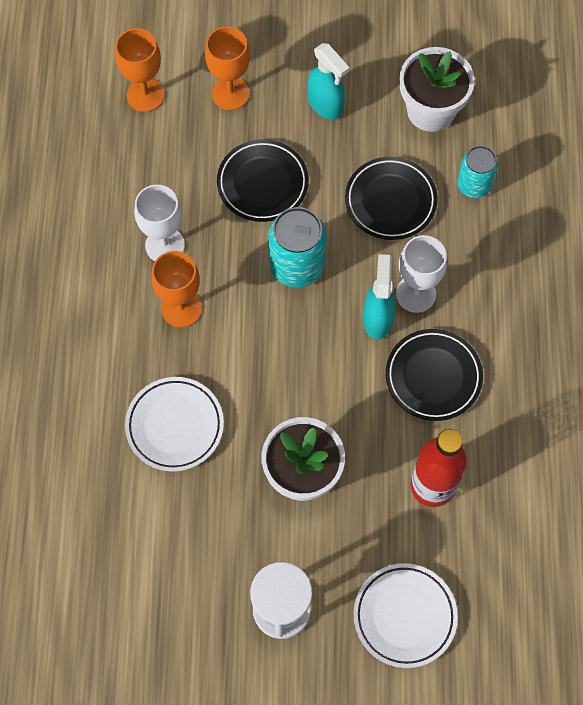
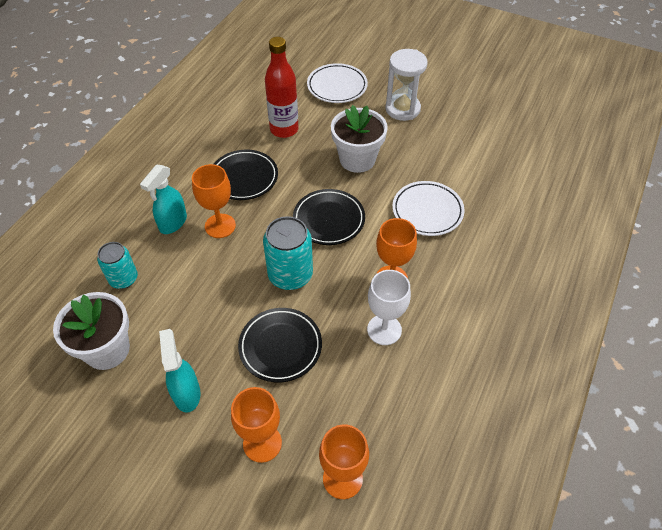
camera: 155 degrees left, 15 degrees down
(377, 318) = (256, 221): turquoise spray bottle -> turquoise spray bottle (173, 223)
(390, 201) = (192, 292): black plate -> black plate (329, 220)
(415, 294) = (220, 226): white goblet -> orange goblet

